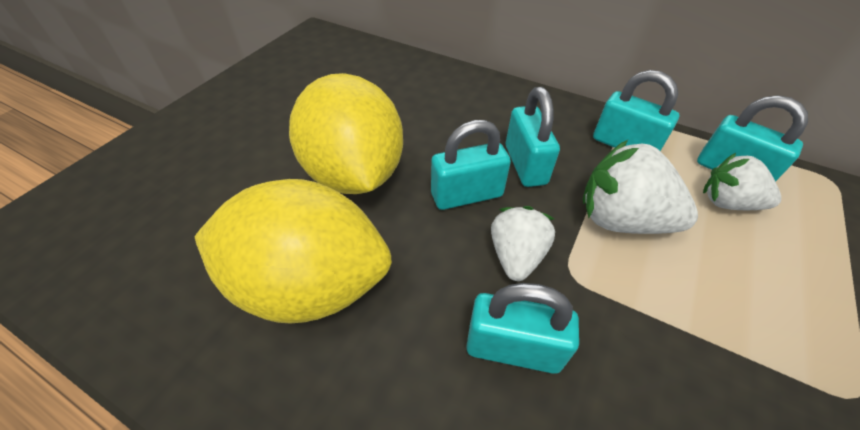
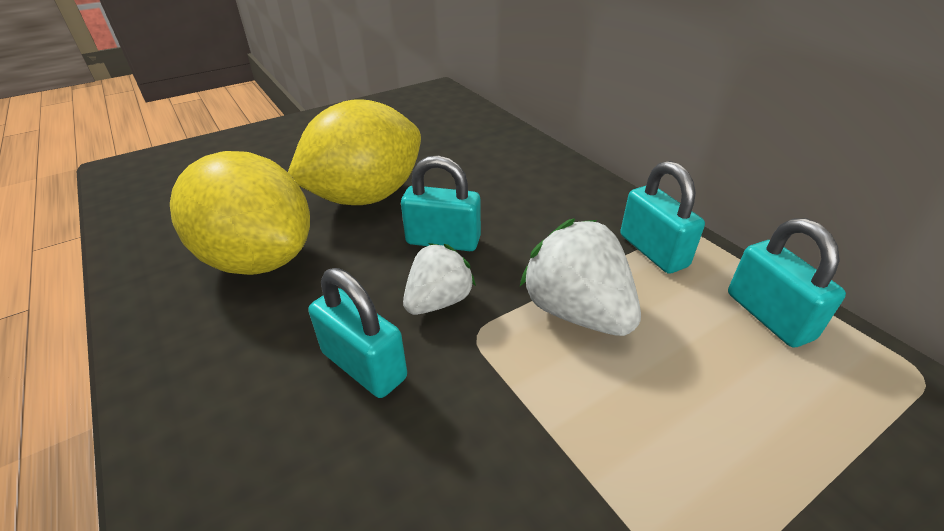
camera: 30 degrees right, 10 degrees down
(354, 174) = (366, 196): yellow lemon -> yellow lemon turned 45 degrees clockwise
(525, 165) = (524, 235): turquoise padlock -> none
(727, 202) = (728, 342): white strawberry -> none

